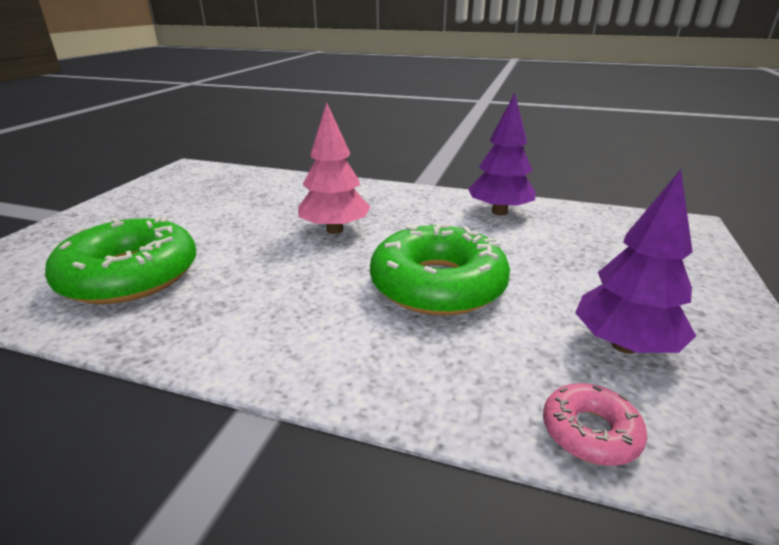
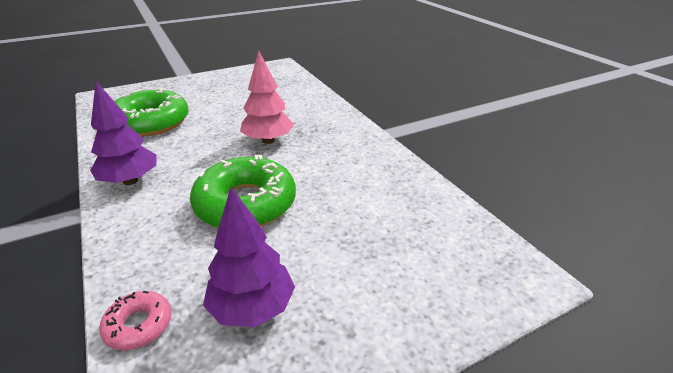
camera: 45 degrees right, 5 degrees up
(499, 212) = (388, 179): purple tree -> purple tree (130, 181)

